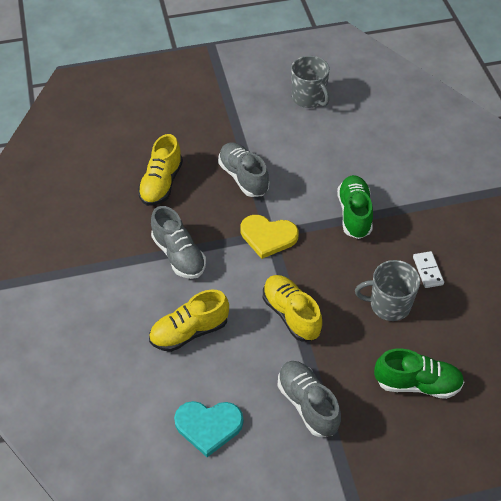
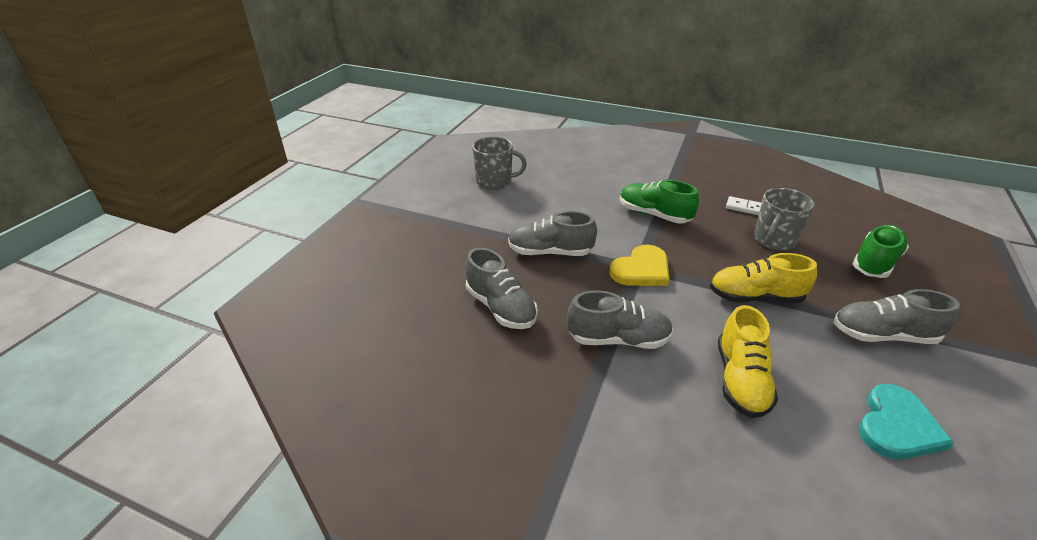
camera: 55 degrees left, 15 degrees down
(161, 183) = (501, 308): yellow shoe -> grey shoe

